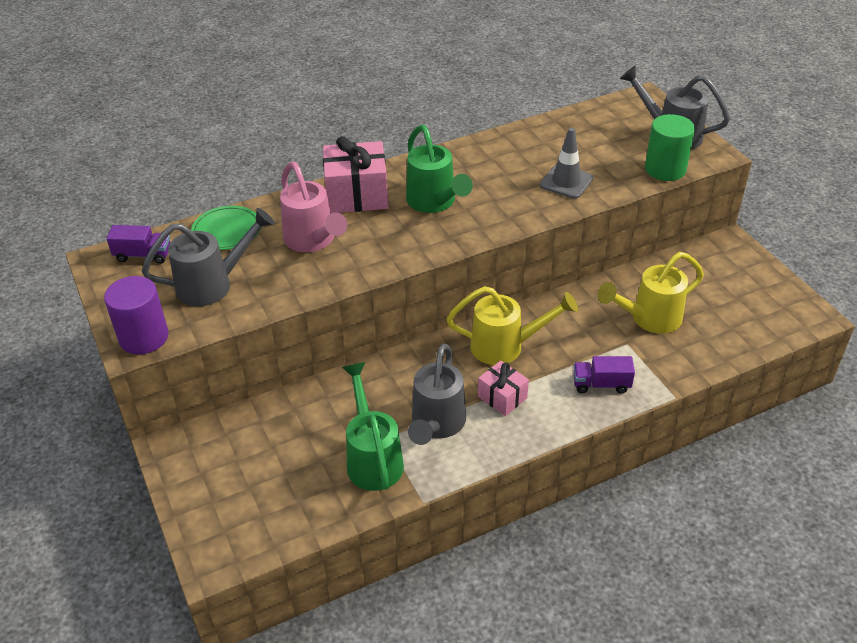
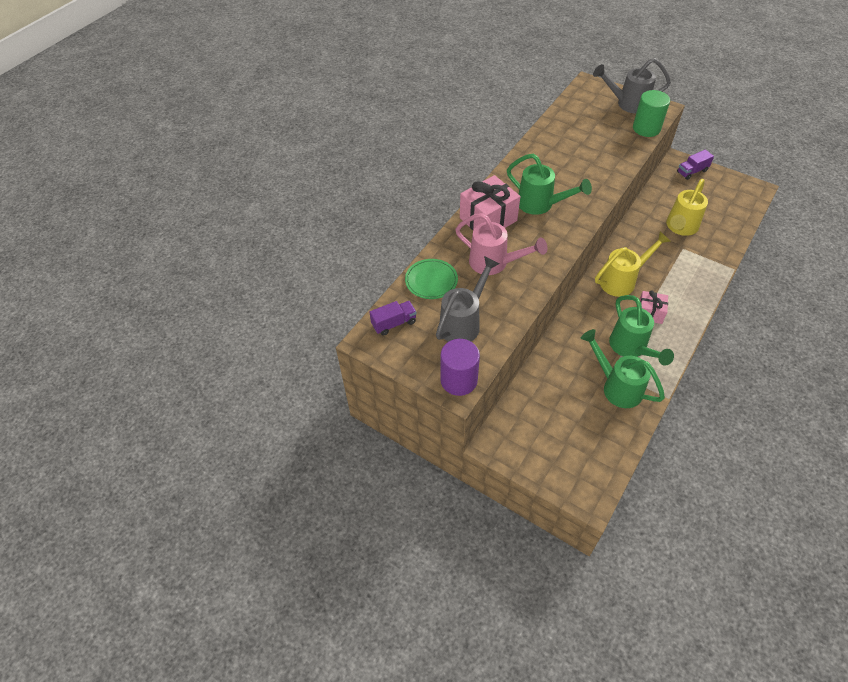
camera: 30 degrees left, 10 degrees up
(436, 425) = (631, 348): grey watering can -> green watering can
(566, 182) = (601, 159): grey traffic cone -> none
(601, 384) = (692, 279): purple truck -> purple truck (692, 171)

